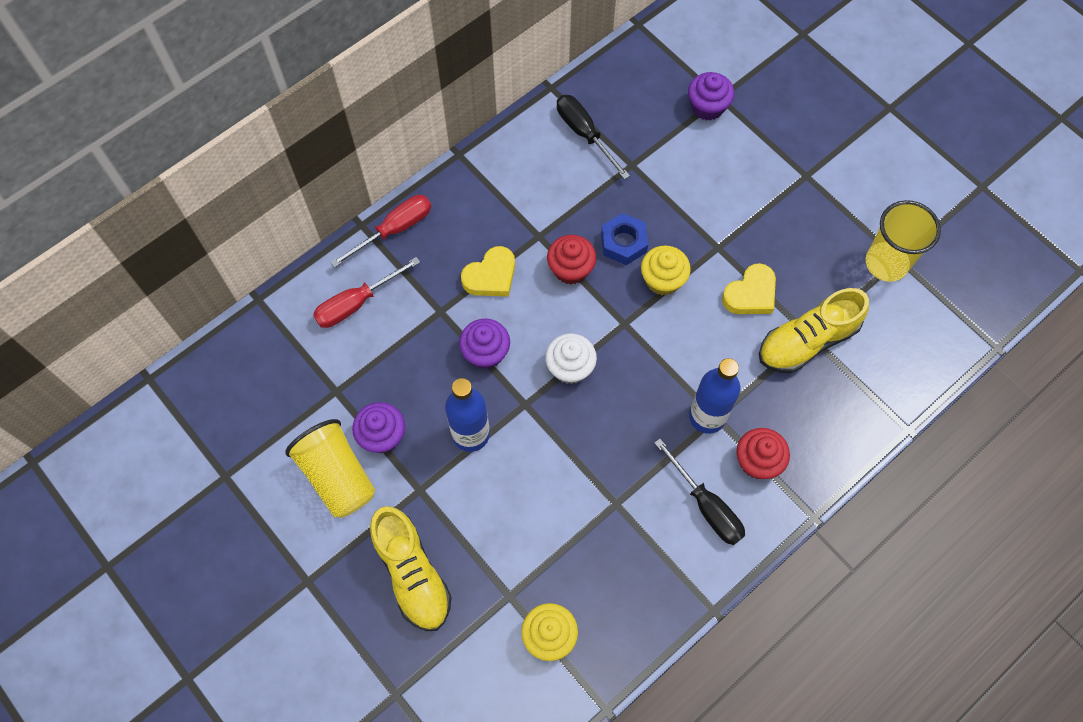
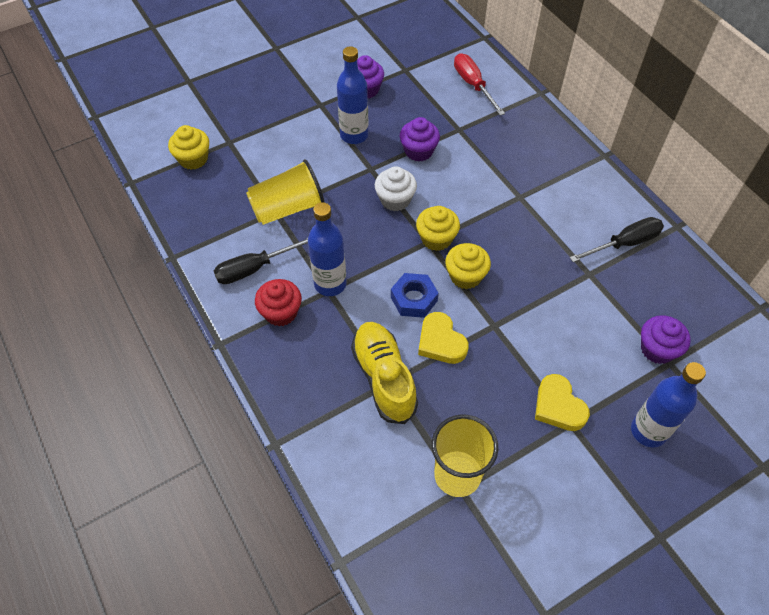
camera: 100 degrees right, 10 degrees down
(337, 476) = (342, 66): yellow cup -> yellow cup (288, 208)
(394, 230) = (534, 110): red screwdriver -> none
(412, 574) = (262, 95): yellow shoe -> none
(491, 276) = (485, 162): yellow heart -> yellow heart (558, 406)
(571, 269) = (485, 213): red cupcake -> none
(618, 315) = (436, 238): none -> yellow cupcake
(623, 242) = (507, 254): blue nut -> blue nut (414, 299)
(795, 115) = (648, 431): none -> blue bottle

